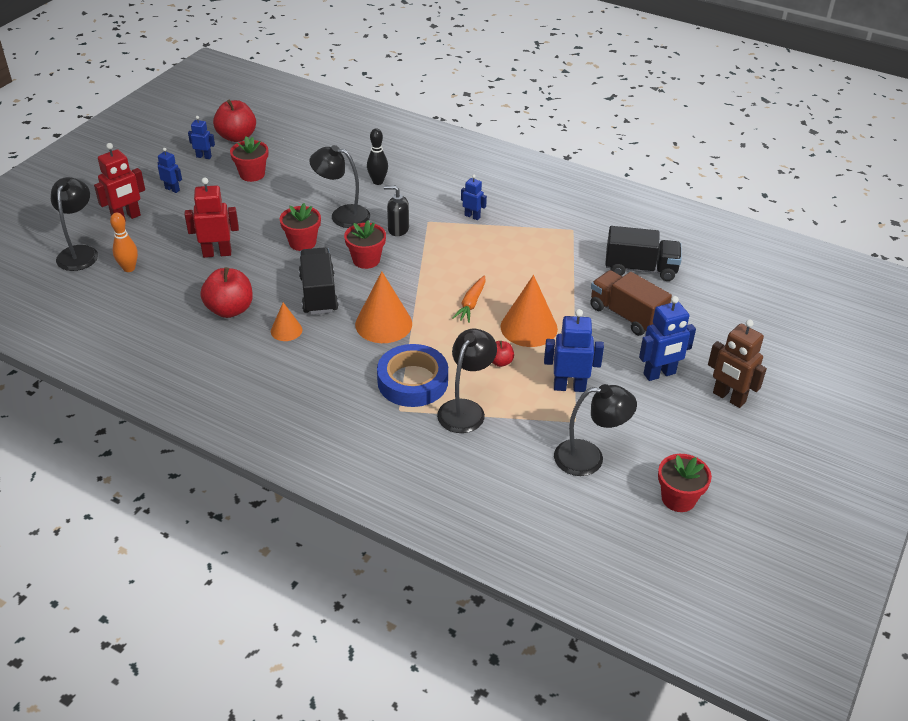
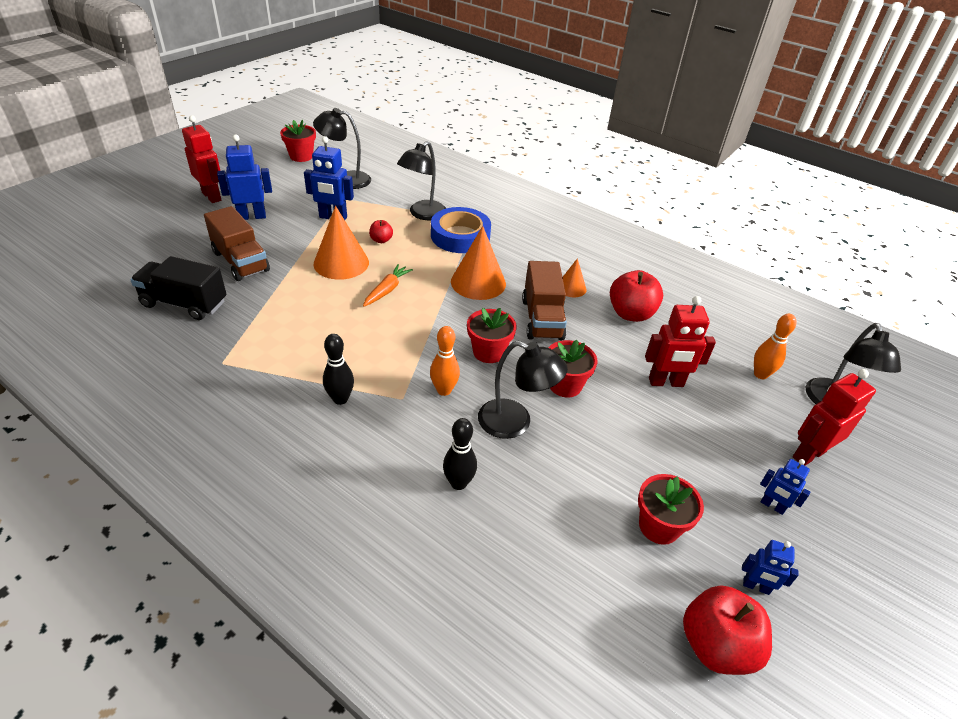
camera: 175 degrees left, 0 degrees up
(318, 294) = (542, 319): black truck -> brown truck
(398, 229) = (444, 390): black soap dispenser -> orange bowling pin
(472, 216) = (340, 399): blue robot -> black bowling pin
(728, 398) = (212, 196): brown robot -> red robot

